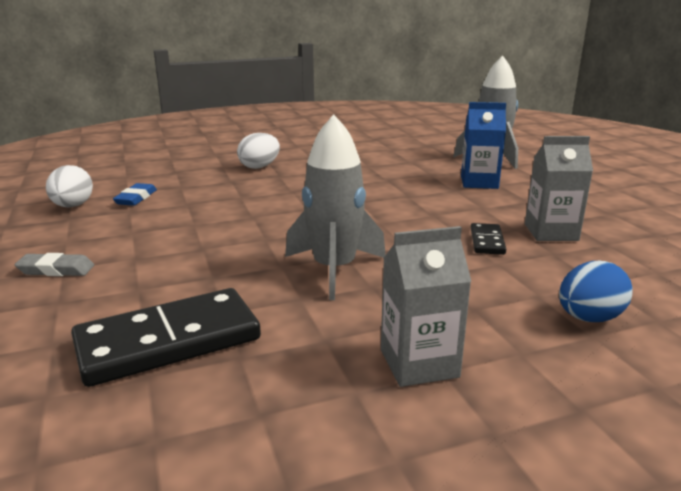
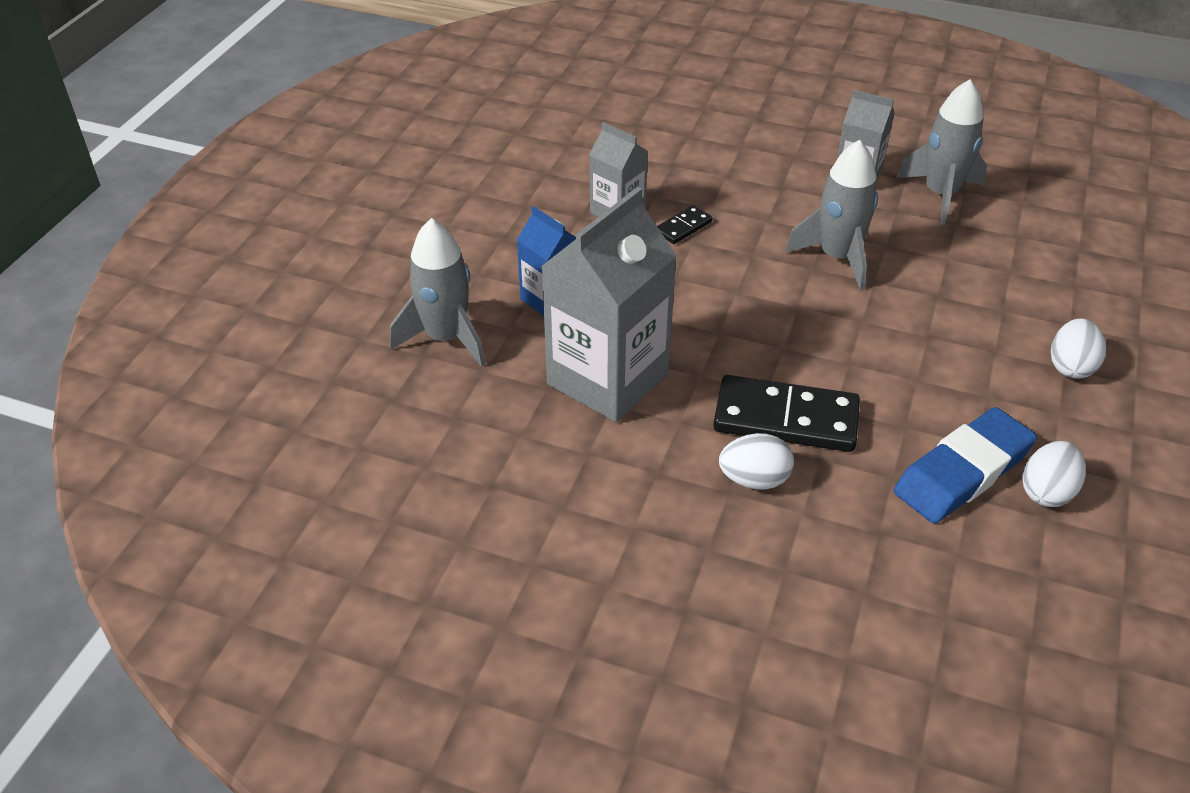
camera: 140 degrees left, 20 degrees up
(56, 270) = (1071, 366): grey eraser -> white egg
(136, 198) = (962, 472): blue eraser -> blue eraser, size x2.08
(168, 341) = (996, 252): black domino -> black domino (786, 419)
(288, 387) = (940, 195): none -> grey rocket
(386, 170) = (608, 379): none -> grey carton
(588, 318) = (725, 152): blue egg -> none

